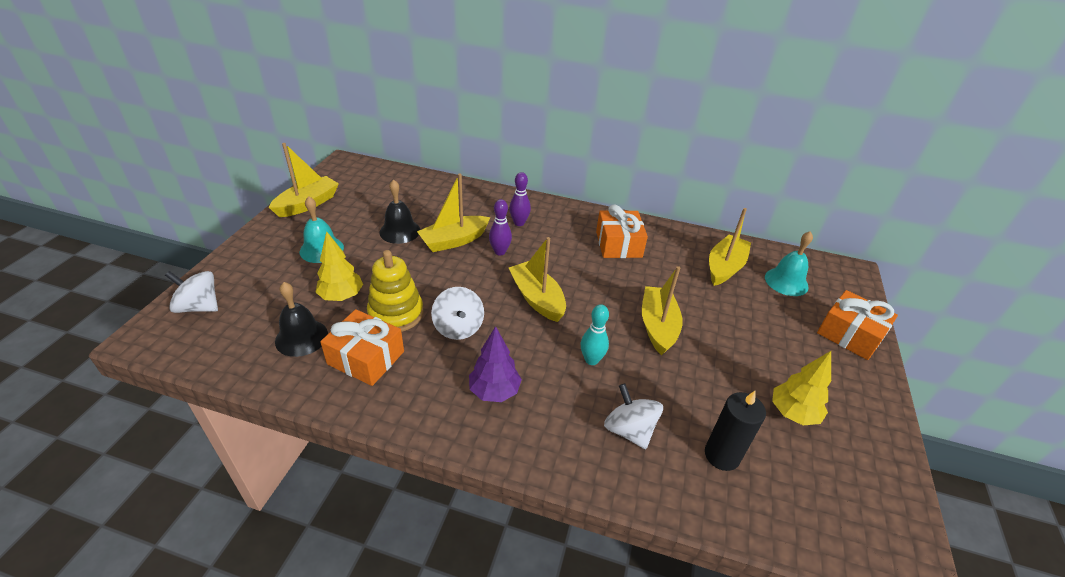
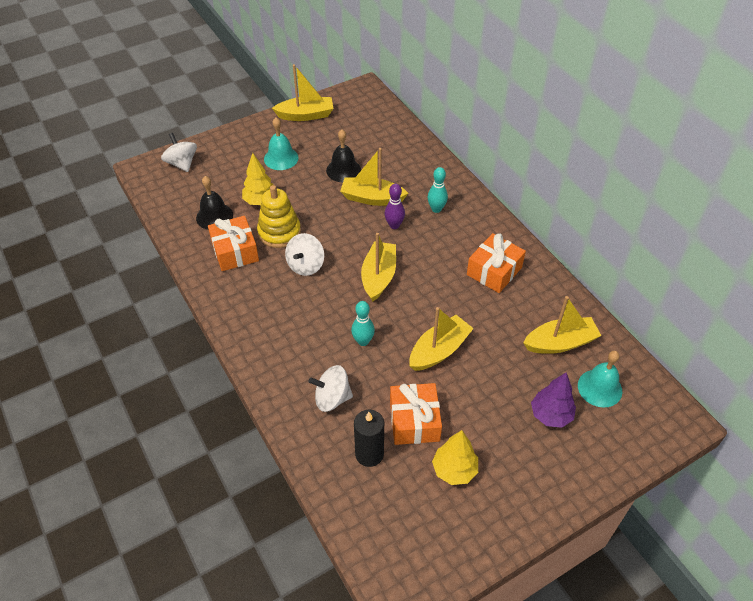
camera: 45 degrees right, 10 degrees up
(494, 391) = (282, 320): purple tree -> purple tree (550, 415)
(519, 223) = (436, 209): purple bowling pin -> turquoise bowling pin
(629, 430) = (332, 398): white spinning top -> white spinning top turned 105 degrees counterclockwise
(850, 334) = (590, 460): orange gift -> orange gift (414, 421)

